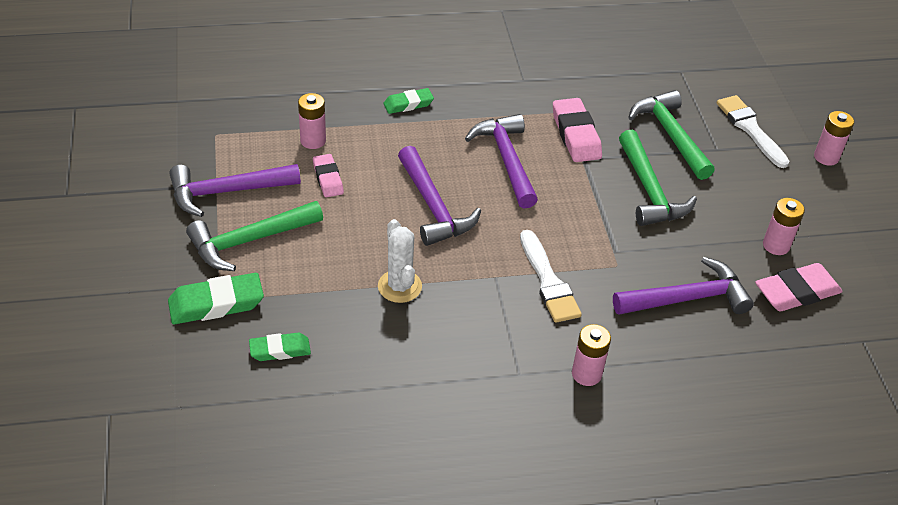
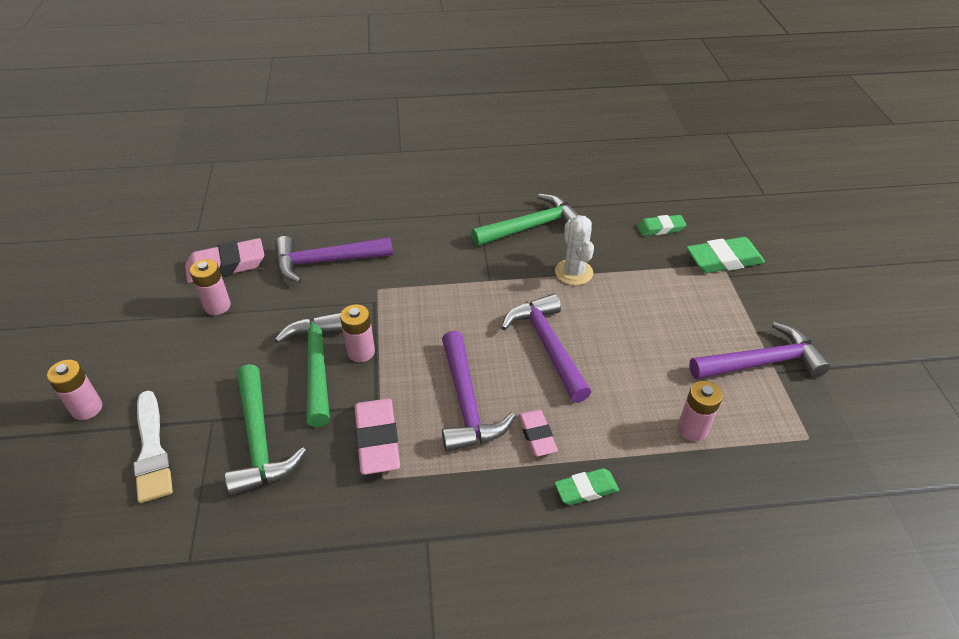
camera: 175 degrees left, 0 degrees up
(249, 240) = (717, 312): green hammer -> green hammer (531, 227)
(328, 179) = (662, 378): pink eraser -> pink eraser (537, 435)
(548, 281) = (443, 275): white brush -> none
(586, 374) = (427, 211): pink battery -> pink battery (361, 352)

